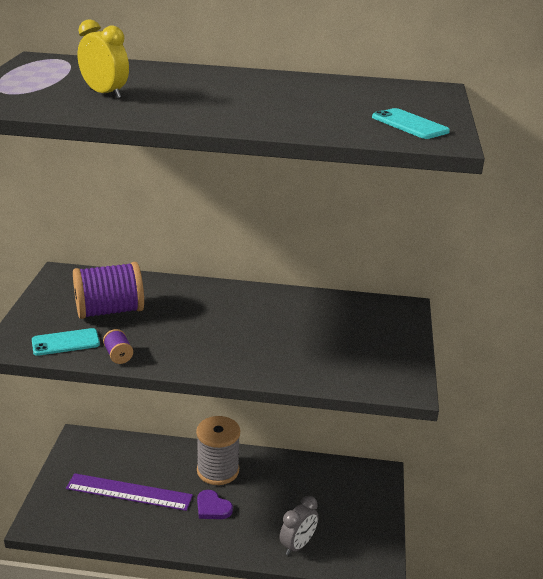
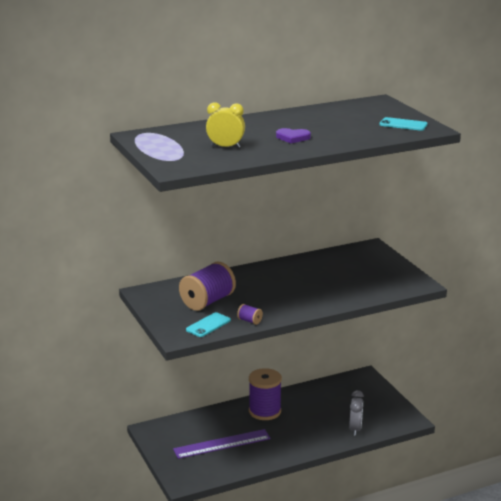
camera: 30 degrees left, 5 degrees down
(212, 507) = (284, 431): purple heart -> purple heart (292, 137)
(218, 470) = (265, 411): grey spool -> purple spool

